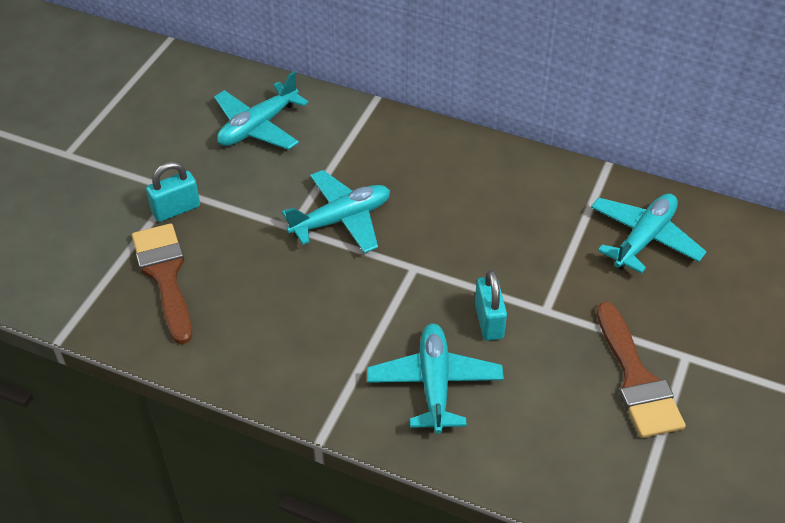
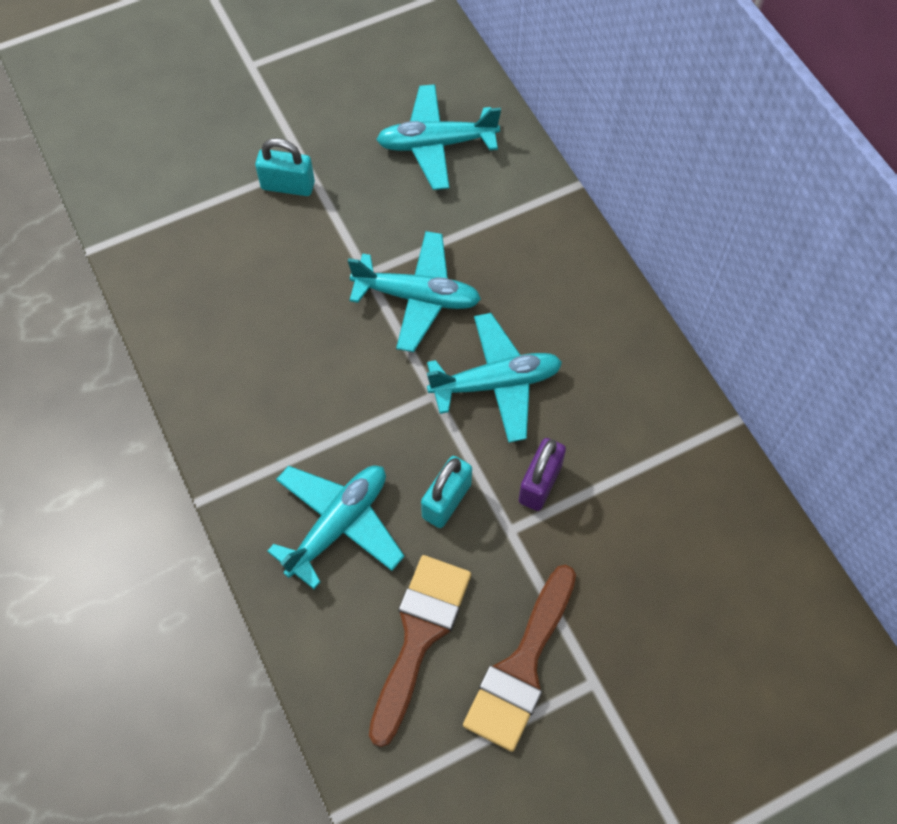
camera: 40 degrees right, 15 degrees up
(165, 275) = (220, 247): brown brush -> brown brush (419, 635)
(535, 272) = (540, 483): none -> purple padlock
(644, 239) = (685, 529): turquoise plane -> turquoise plane (496, 383)

